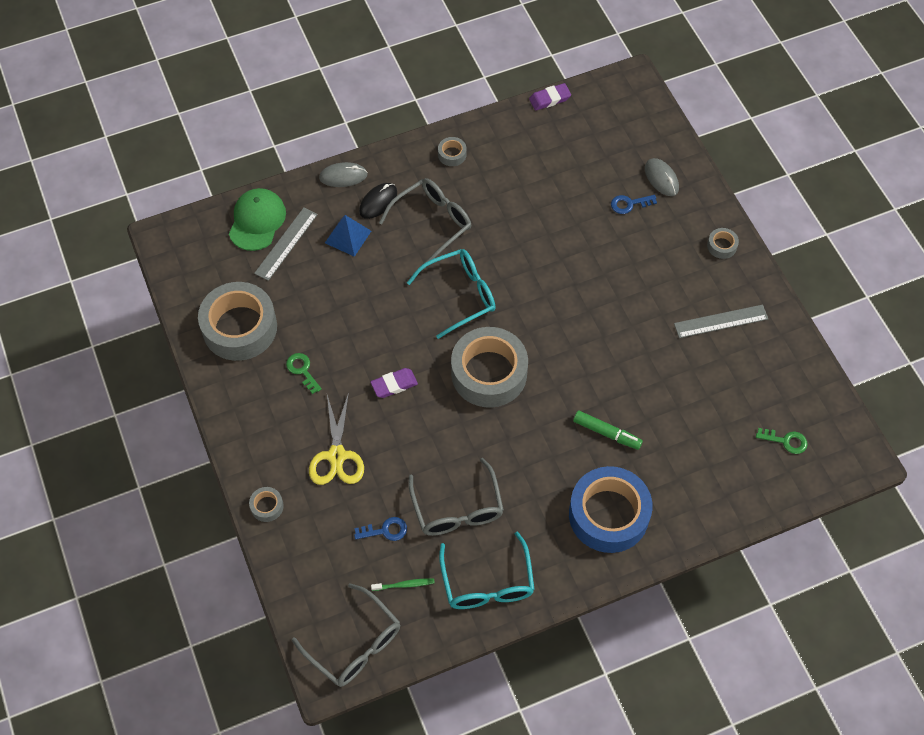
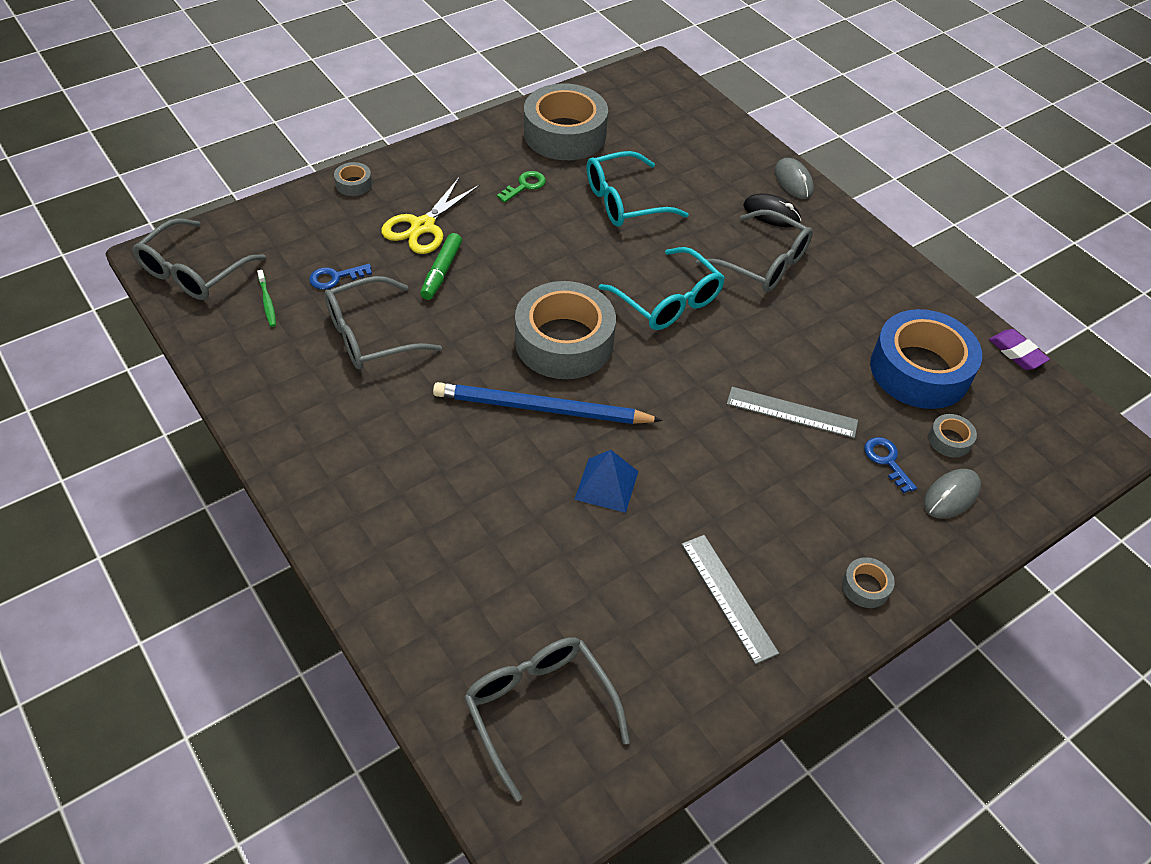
camera: 75 degrees right, 10 degrees down
(257, 221) = (703, 126): green cap -> none
(286, 243) = (683, 151): grey ruler -> grey ruler (791, 412)
(337, 456) = (423, 227): yellow scissors -> yellow scissors turned 45 degrees counterclockwise
(348, 236) = (712, 196): blue pyramid -> blue pyramid (606, 485)
(385, 530) = (335, 278): blue key -> blue key turned 90 degrees clockwise
(394, 384) = (526, 260): purple eraser -> none
(452, 154) = (873, 268): grey tape -> grey tape (949, 440)
(487, 583) = (273, 375): turquoise glasses -> turquoise glasses (624, 201)
(552, 400) = (541, 408): none -> blue pencil
(607, 433) = (504, 473): green marker -> green marker (441, 272)
(608, 514) = (380, 488): blue tape -> blue tape (919, 370)
(786, 441) = (539, 709): green key -> grey glasses

